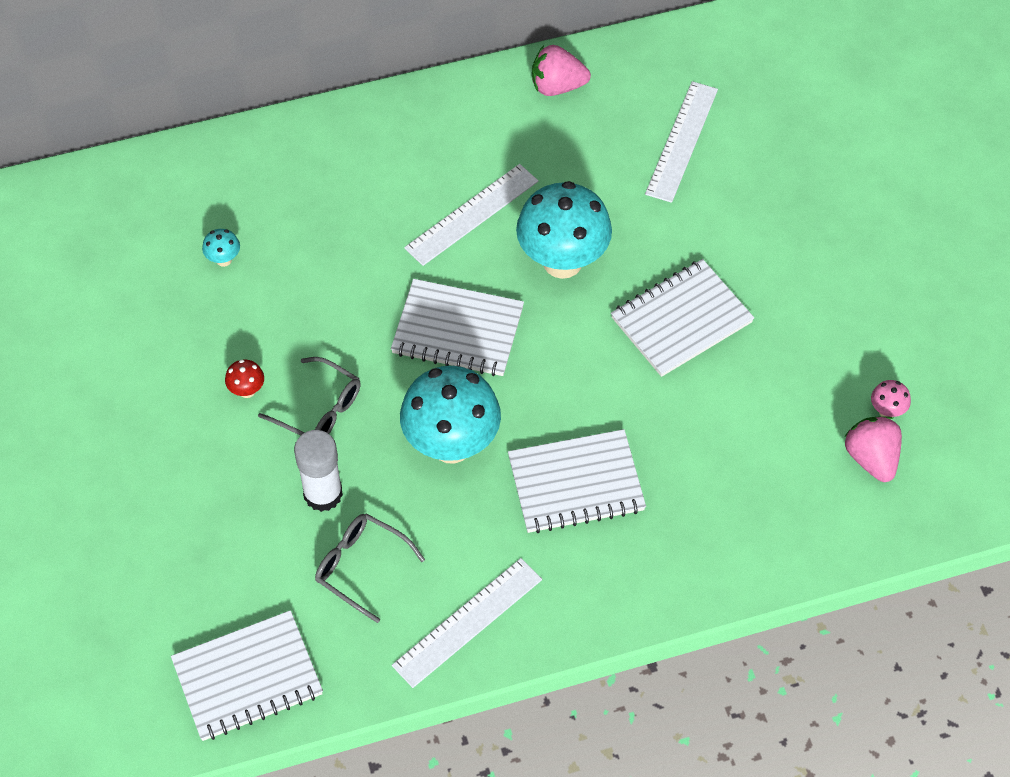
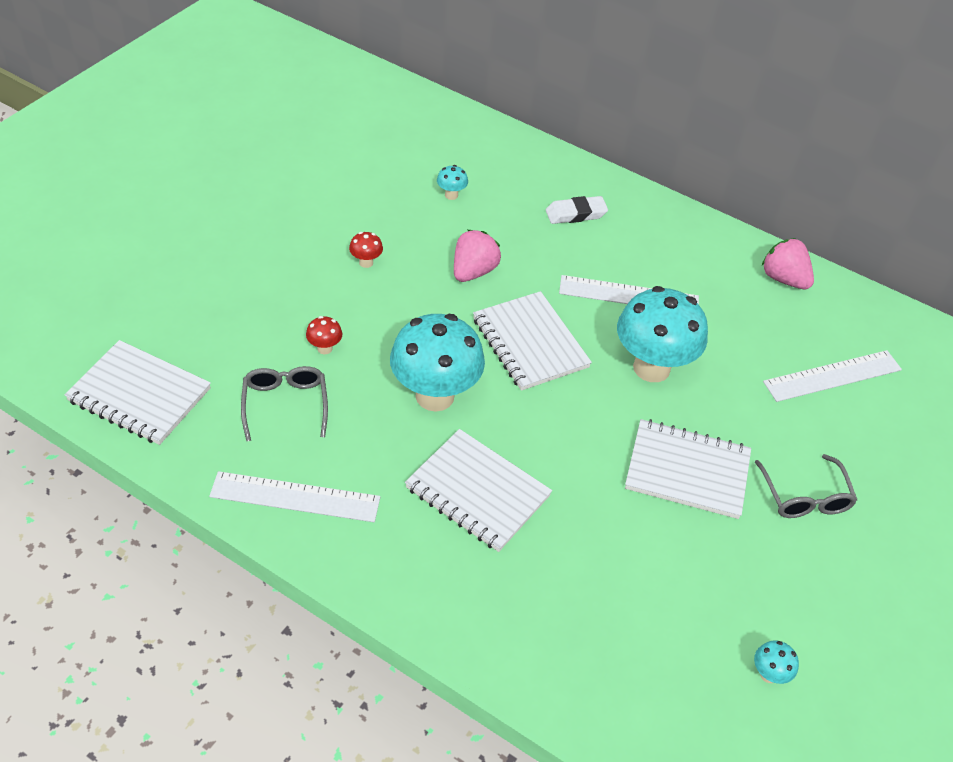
camera: 45 degrees right, 10 degrees down
(319, 409) = (389, 307): grey glasses -> grey glasses (804, 497)
(323, 494) = (324, 348): white glue stick -> red mushroom
(341, 178) = (576, 214): none -> white eraser
(871, 458) = (713, 692): pink strawberry -> pink strawberry (473, 271)
(886, 411) = (769, 674): pink mushroom -> turquoise mushroom

